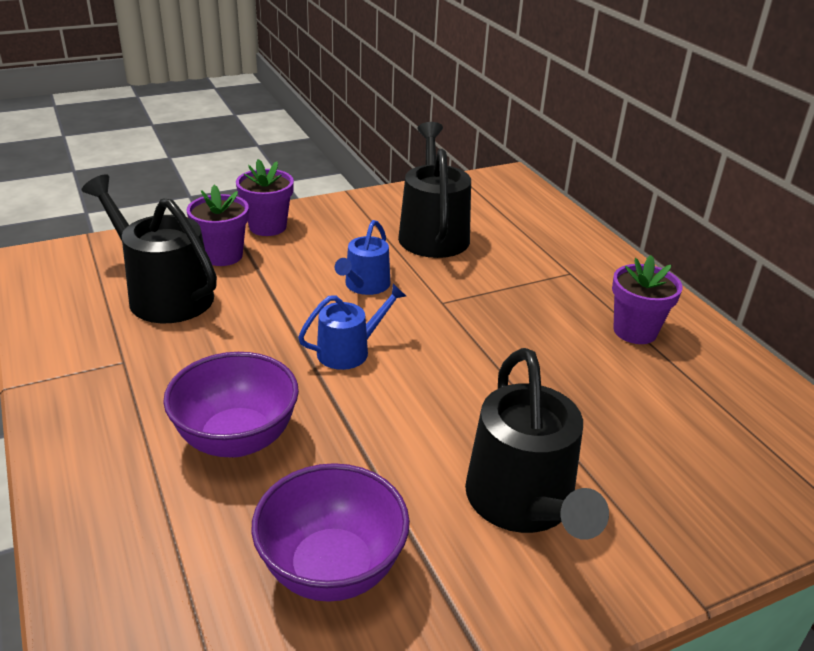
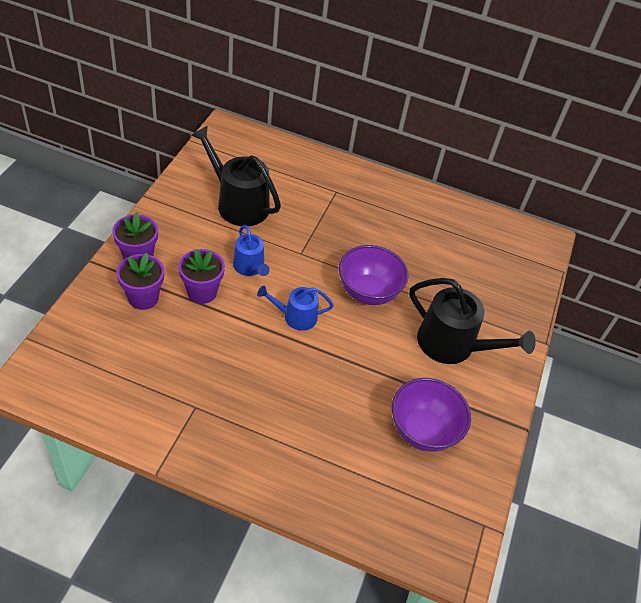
camera: 50 degrees left, 15 degrees up
(164, 294) = (150, 349): black watering can -> none
(237, 439) = (311, 405): purple bowl -> purple bowl (368, 292)
(349, 351) = (296, 317): blue watering can -> blue watering can turned 105 degrees counterclockwise
(635, 331) = (400, 215): purple flower pot -> purple flower pot (202, 292)

